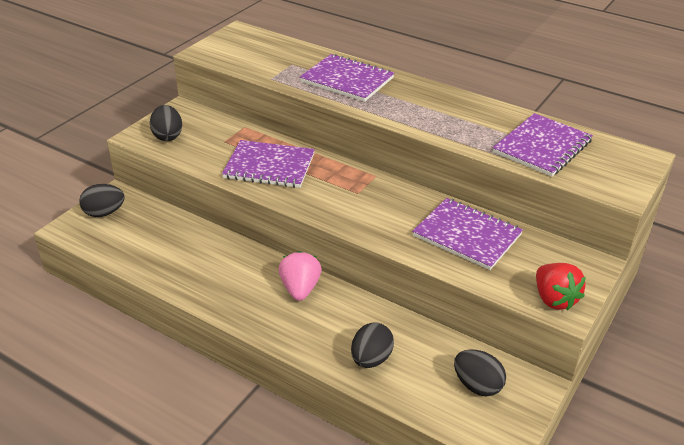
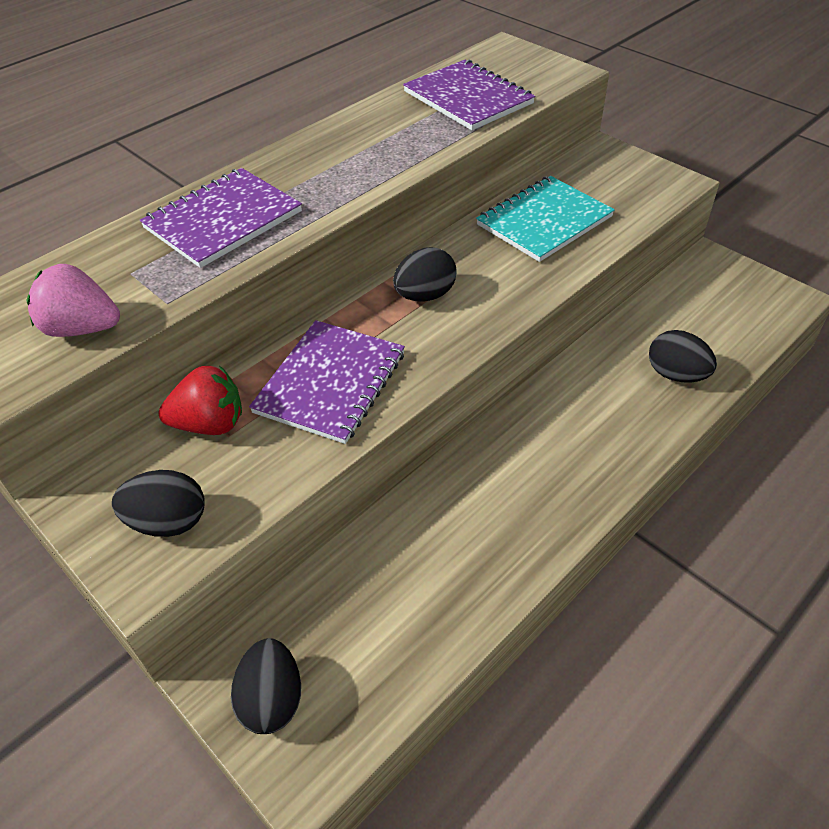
camera: 75 degrees left, 10 degrees up
(300, 289) = (540, 425): pink strawberry -> pink strawberry (82, 328)
(467, 235) = (544, 221): purple notebook -> turquoise notebook
(477, 385) = (714, 298): black egg -> black egg (425, 295)
(554, 299) = (661, 185): red strawberry -> red strawberry (210, 424)

